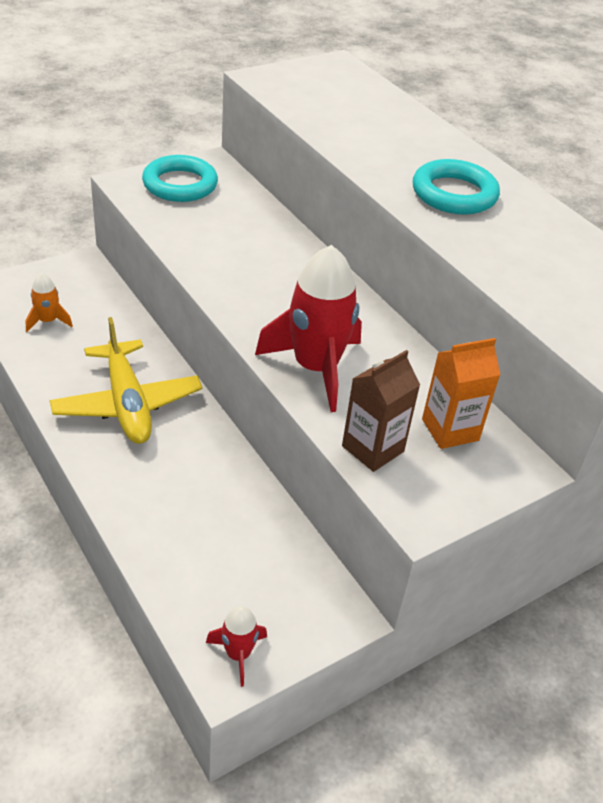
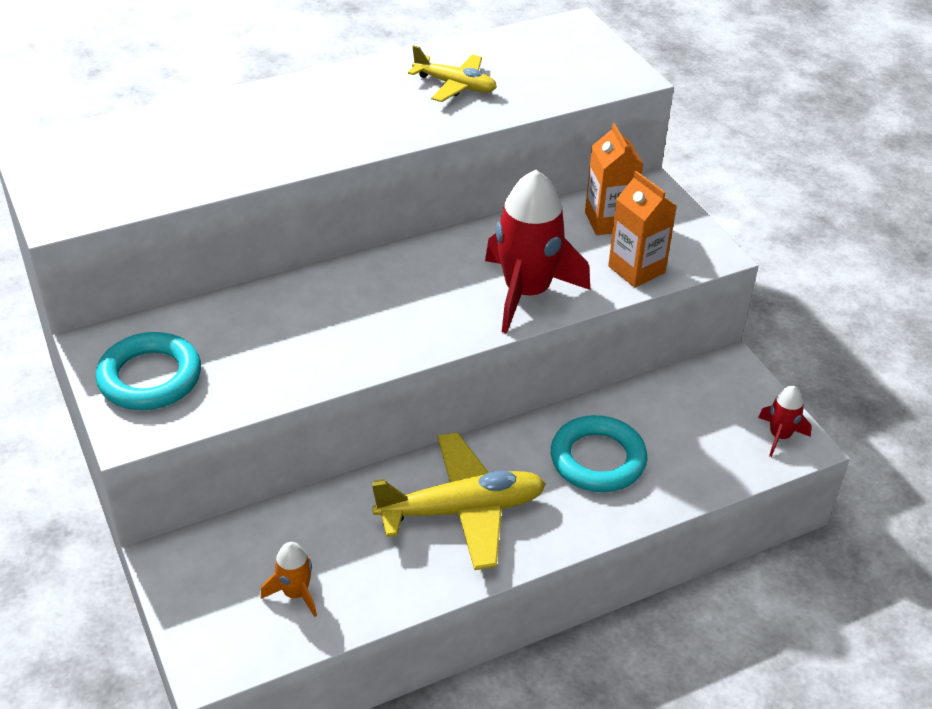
camera: 80 degrees left, 0 degrees up
(373, 449) = (636, 269): brown carton -> orange carton
(454, 194) = (370, 109): turquoise ring -> turquoise ring (597, 459)
(520, 240) = (455, 86): none -> yellow plane

